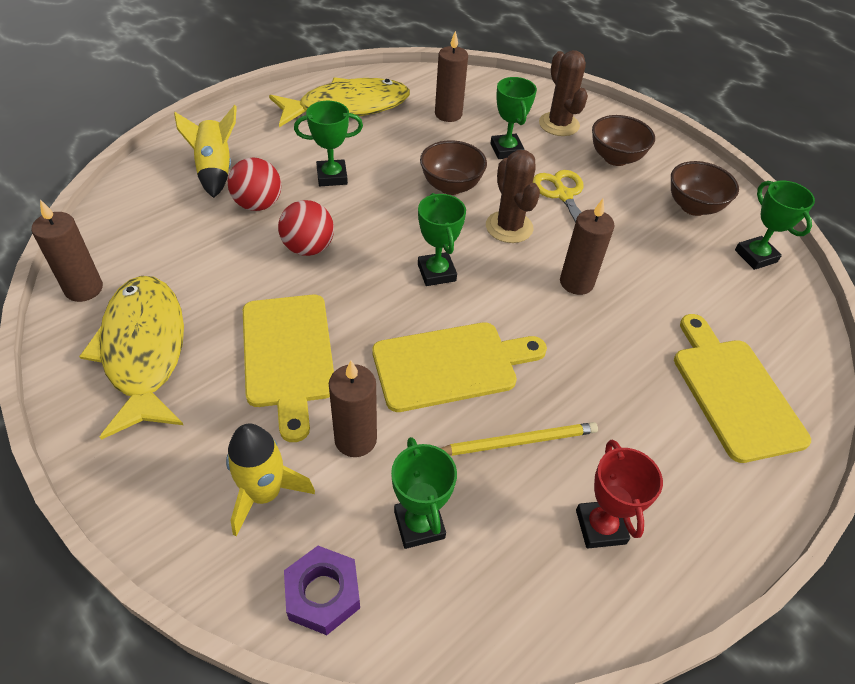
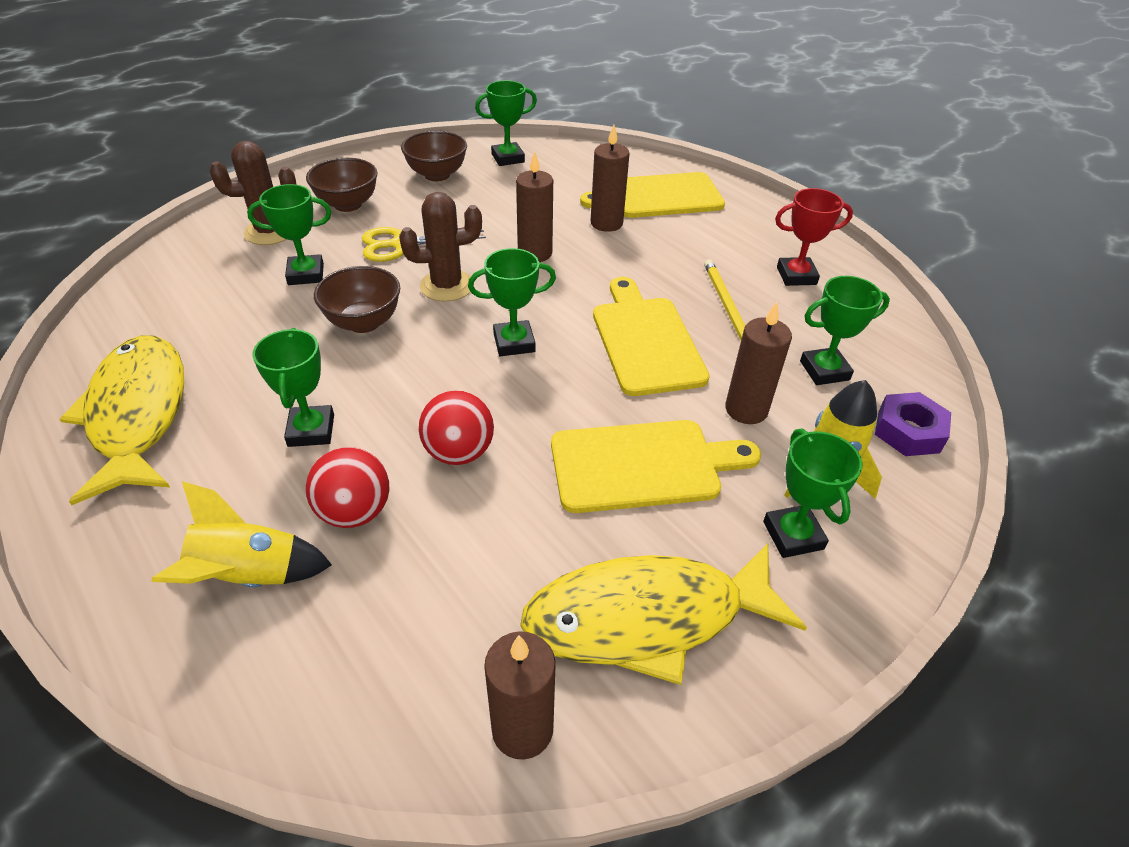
camera: 85 degrees left, 5 degrees down
(200, 455) = (793, 535): none -> green trophy
(448, 114) = (207, 314): brown candle -> brown candle (606, 223)

